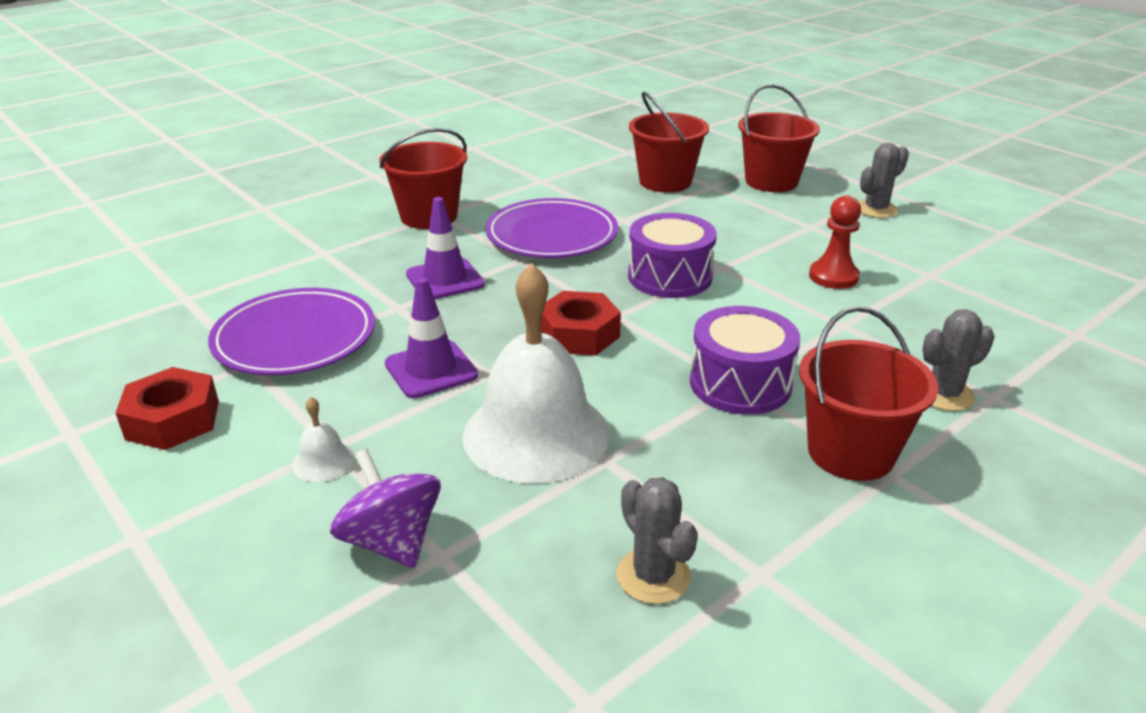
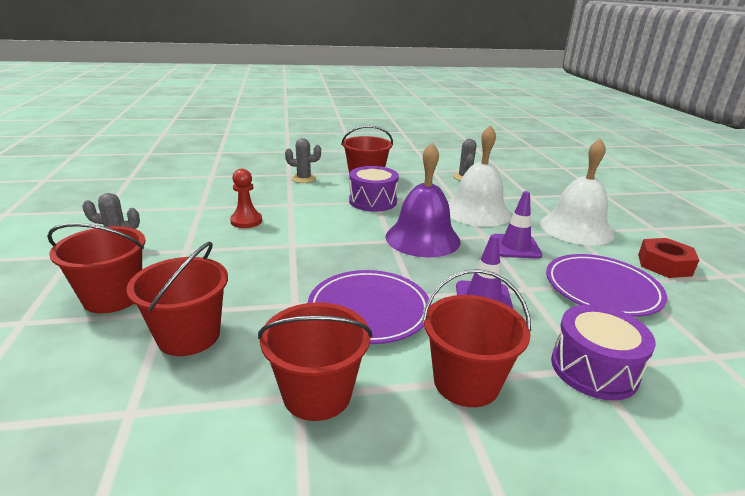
camera: 150 degrees left, 5 degrees down
(323, 461) = (576, 228): white bell -> white bell, size x2.49
(391, 541) = (548, 202): purple spinning top -> none
(531, 184) = (317, 394): none -> red bucket
(578, 334) = (422, 238): red nut -> purple bell
(669, 277) = (331, 250): purple drum -> purple drum (594, 369)

